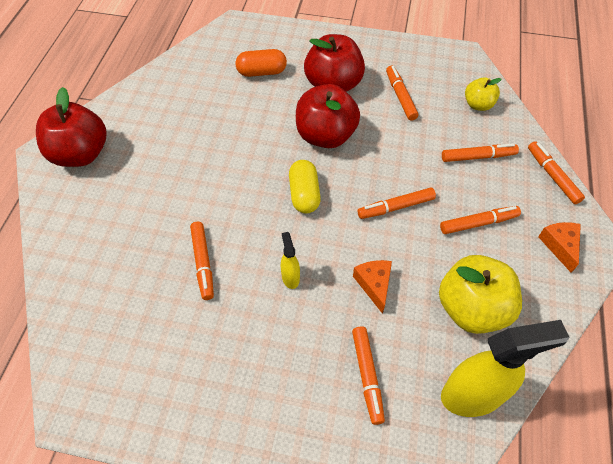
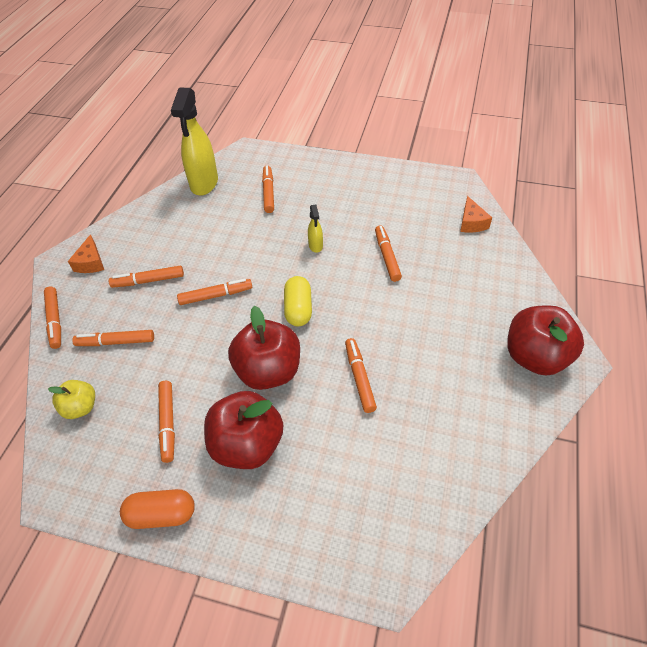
camera: 175 degrees left, 5 degrees down
(244, 133) = (359, 378): none -> orange marker
(262, 72) = (340, 472): orange capsule -> orange capsule (161, 515)
(374, 285) = (251, 240): orange cheese -> orange cheese (471, 223)
(471, 308) = (183, 225): yellow apple -> none
(472, 395) = (204, 184): yellow spray bottle -> yellow spray bottle turned 75 degrees counterclockwise

